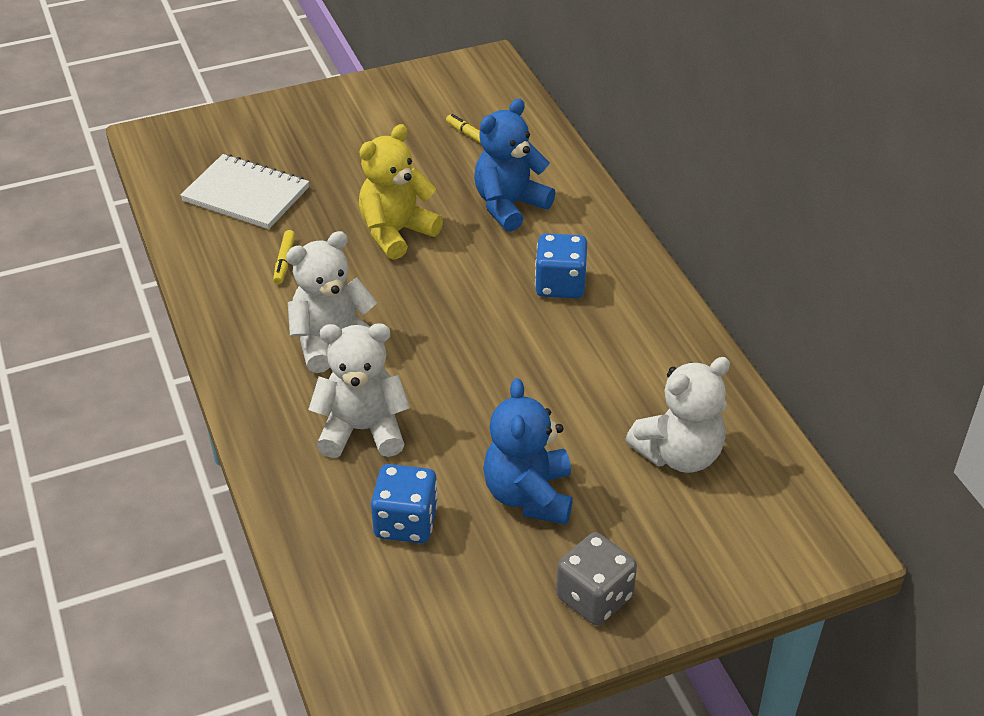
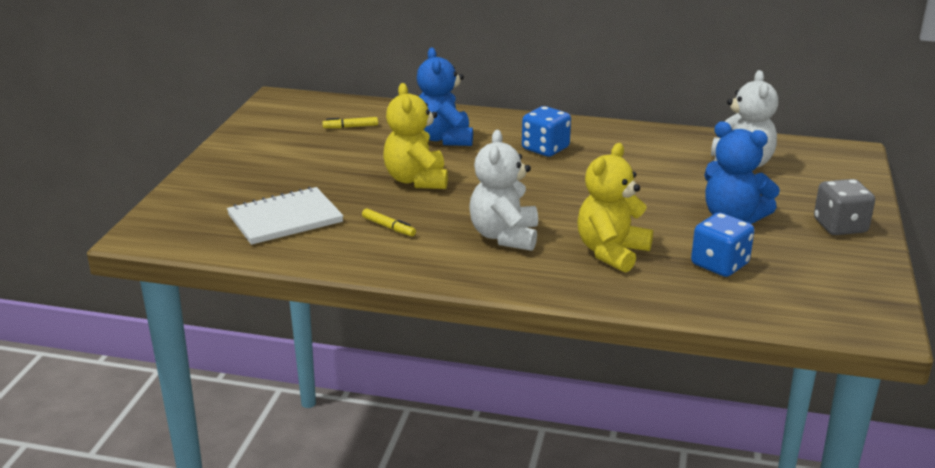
camera: 55 degrees left, 15 degrees down
(362, 430) = (611, 252): white teddy bear -> yellow teddy bear

